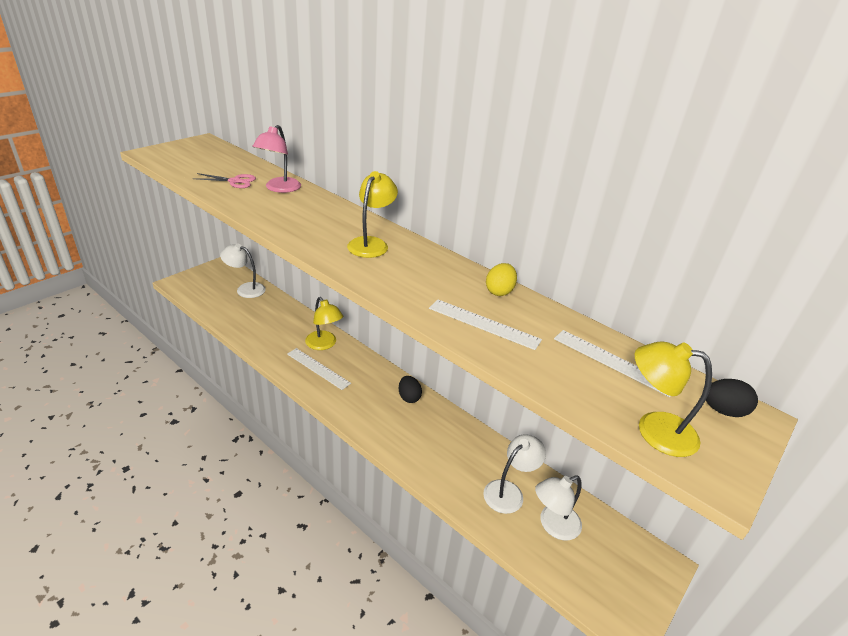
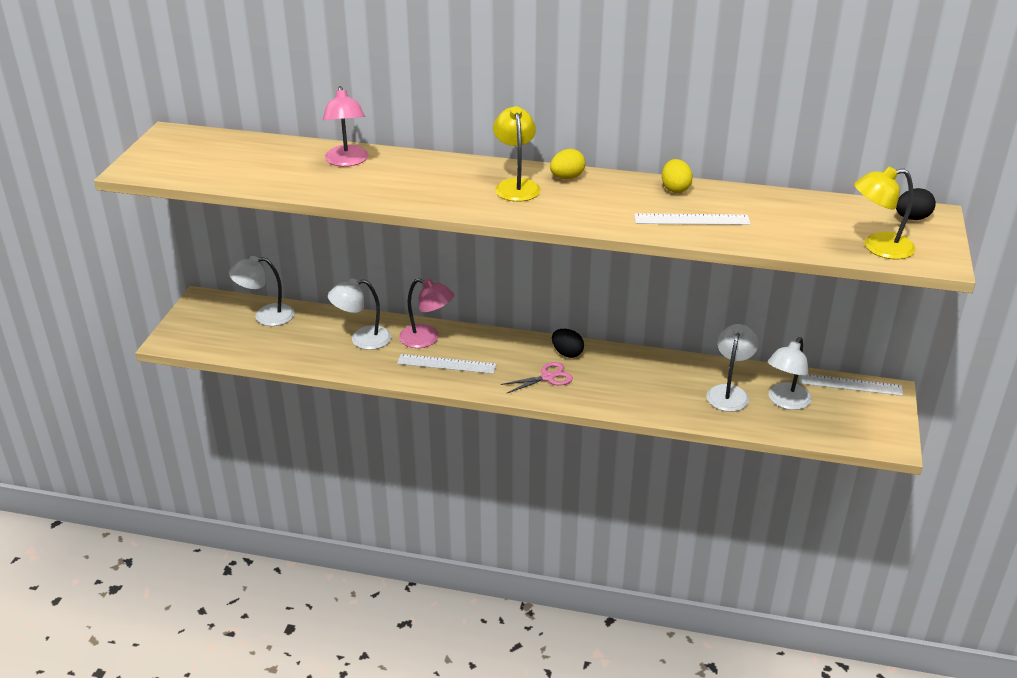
camera: 25 degrees left, 0 degrees up
(234, 181) = (287, 169): pink scissors -> pink scissors (547, 377)
(284, 327) = (362, 339): none -> white lamp
(324, 344) = (427, 339): yellow lamp -> pink lamp
(418, 251) = (567, 177): none -> yellow egg
(612, 362) = (812, 212): white ruler -> white ruler (850, 384)

